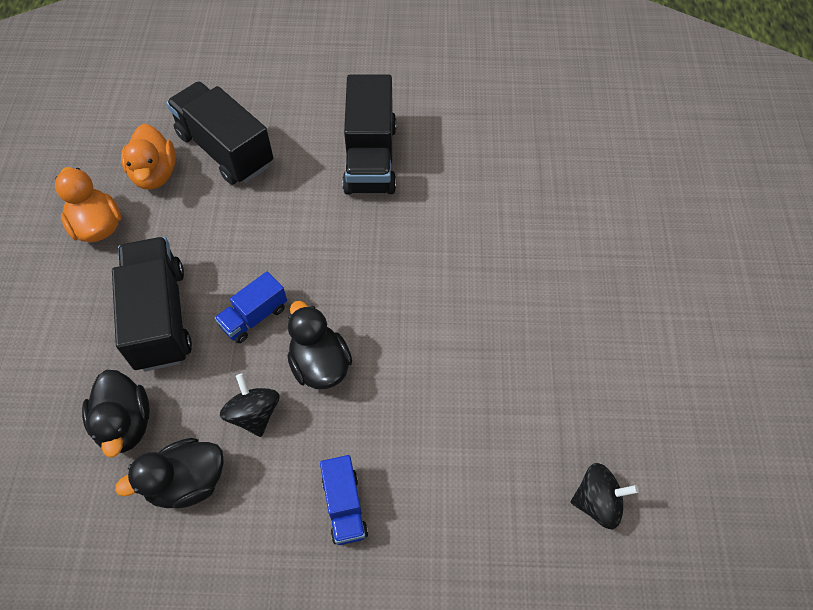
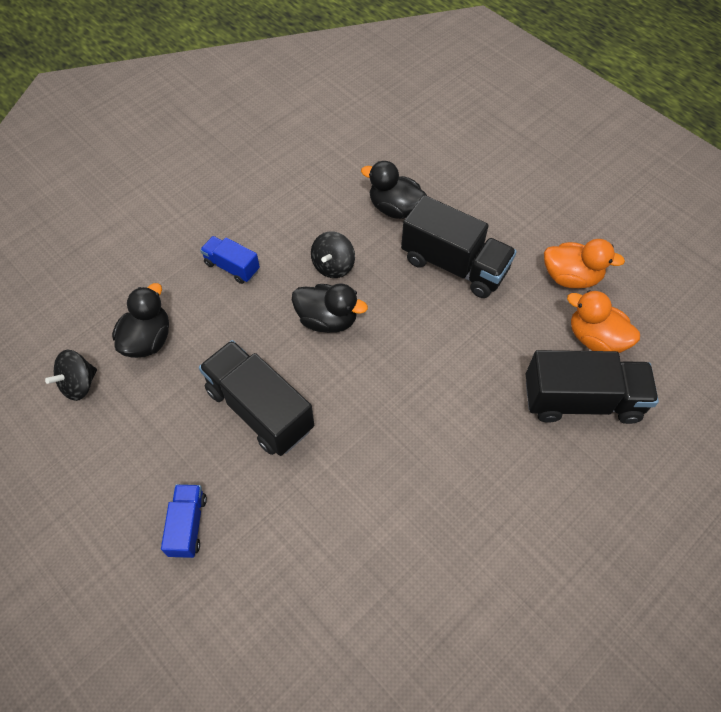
camera: 135 degrees right, 0 degrees up
(187, 482) = (328, 213): black duck -> black duck (148, 340)
(254, 317) = (401, 311): blue truck -> blue truck (188, 525)
(254, 414) = (333, 266): black spinning top -> black spinning top turned 90 degrees clockwise
(370, 158) = (473, 497): black truck -> black truck (260, 409)

